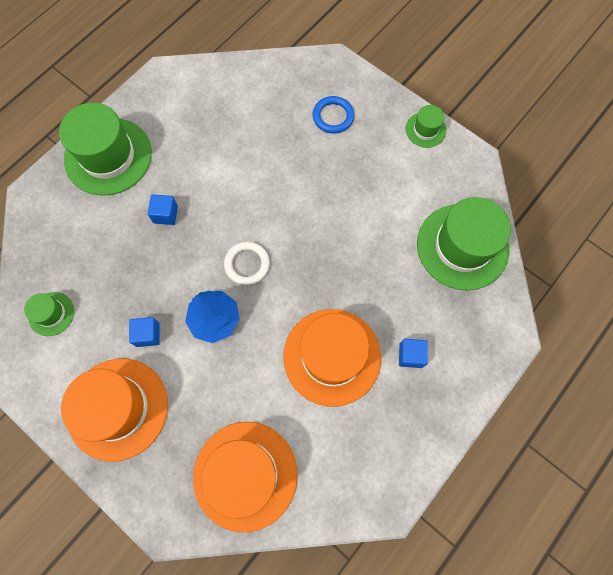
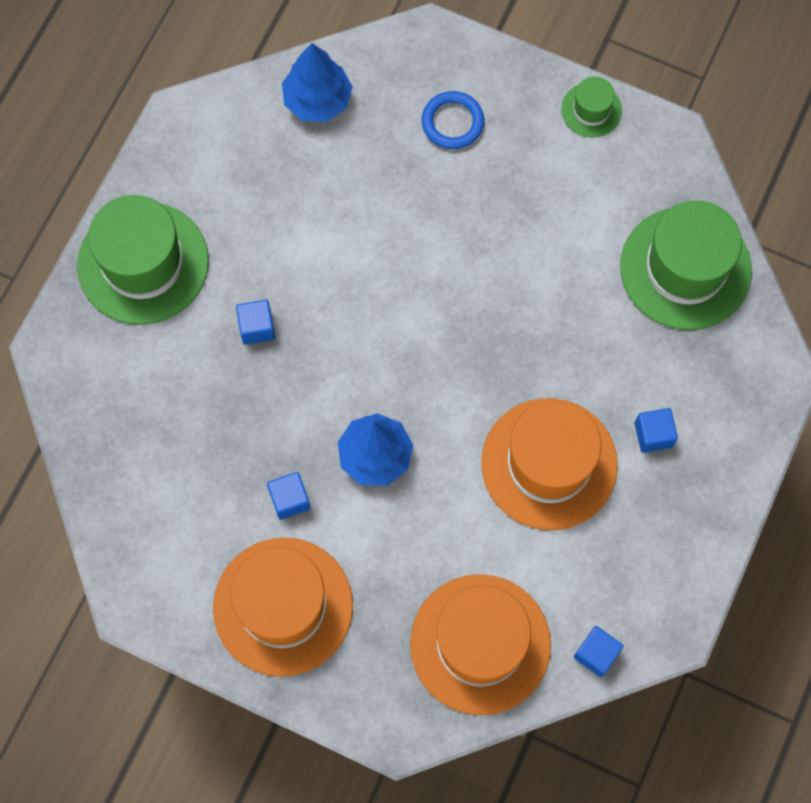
camera: 15 degrees left, 0 degrees up
(51, 314) = (145, 507): green hat -> none
(247, 264) = (395, 369): white ring -> none
(251, 84) = (318, 100): none -> blue tree
(326, 506) = (596, 654): none -> blue cube

